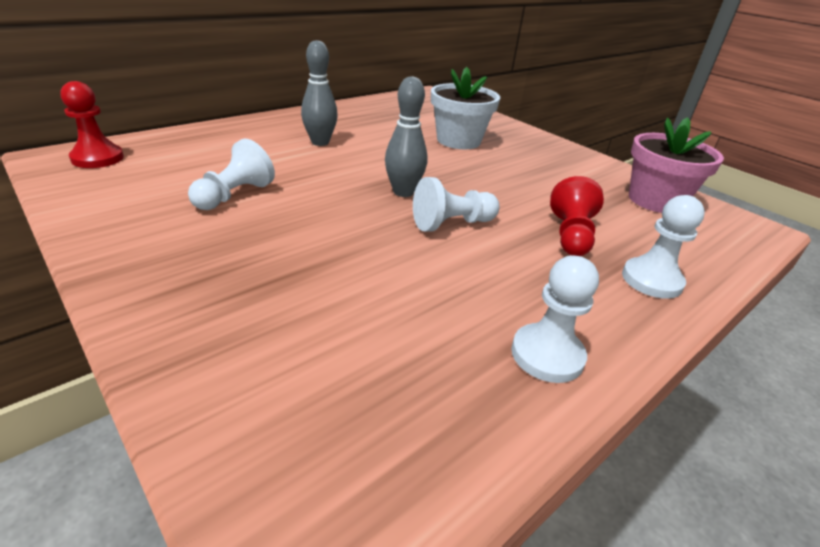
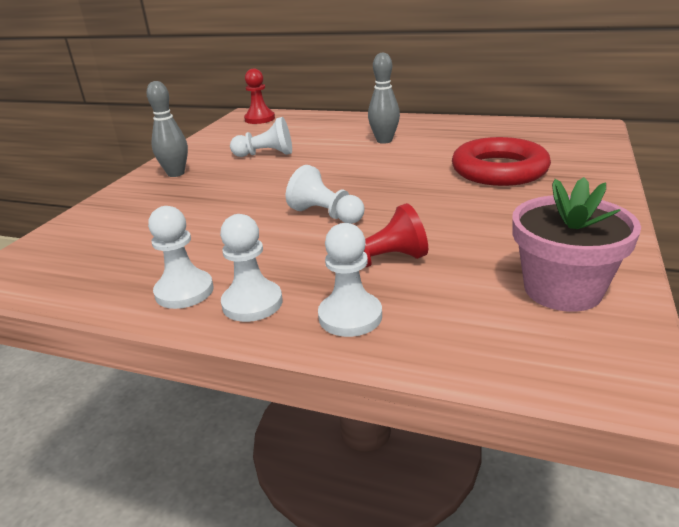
camera: 65 degrees right, 5 degrees down
(403, 192) = (350, 186): grey bowling pin -> grey bowling pin (176, 173)
(458, 140) = (499, 170): white flower pot -> red ring
(601, 319) = (252, 303): none -> white pawn

